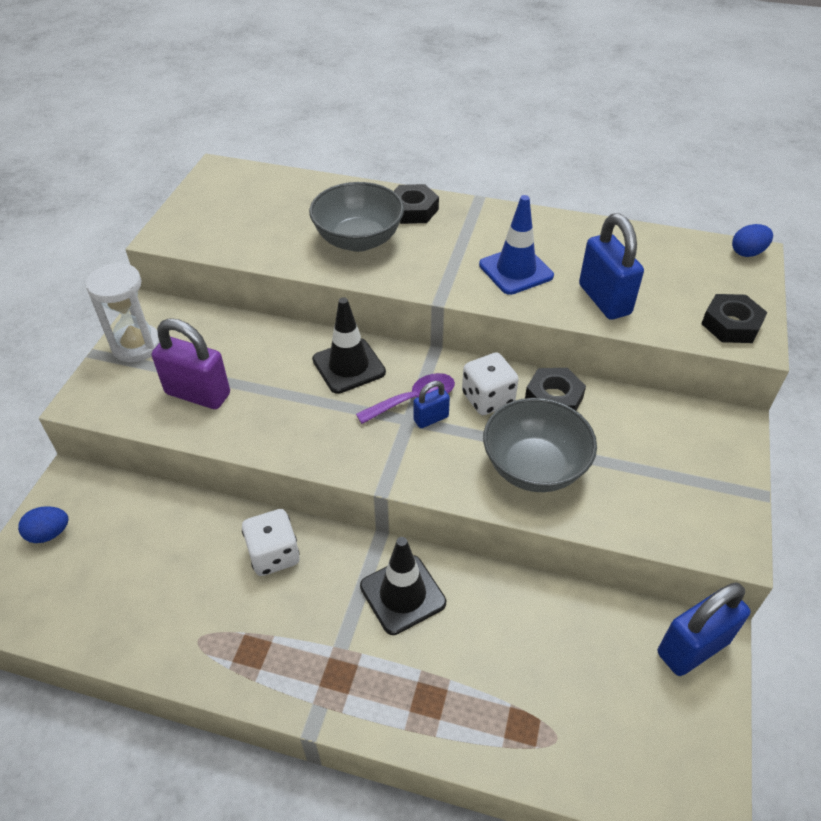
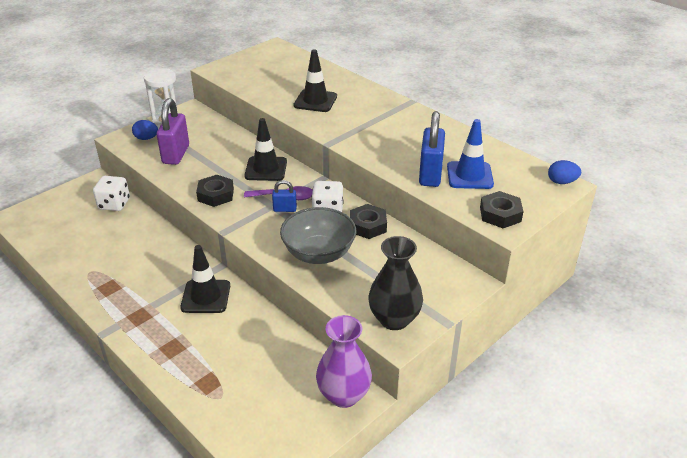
camera: 30 degrees right, 10 degrees down
(49, 533) = (66, 199): blue egg -> blue egg (146, 138)
(198, 394) = (176, 154): purple padlock -> purple padlock turned 45 degrees clockwise
(274, 555) = (159, 251): white dice -> white dice (114, 204)
(358, 240) = (315, 101): grey bowl -> black traffic cone
(413, 210) = (363, 95): black nut -> black nut (215, 195)
(516, 270) = (391, 143): blue traffic cone -> blue traffic cone (469, 175)
(693, 647) = (343, 395): blue padlock -> purple vase
(705, 520) = (394, 319): none -> black vase

